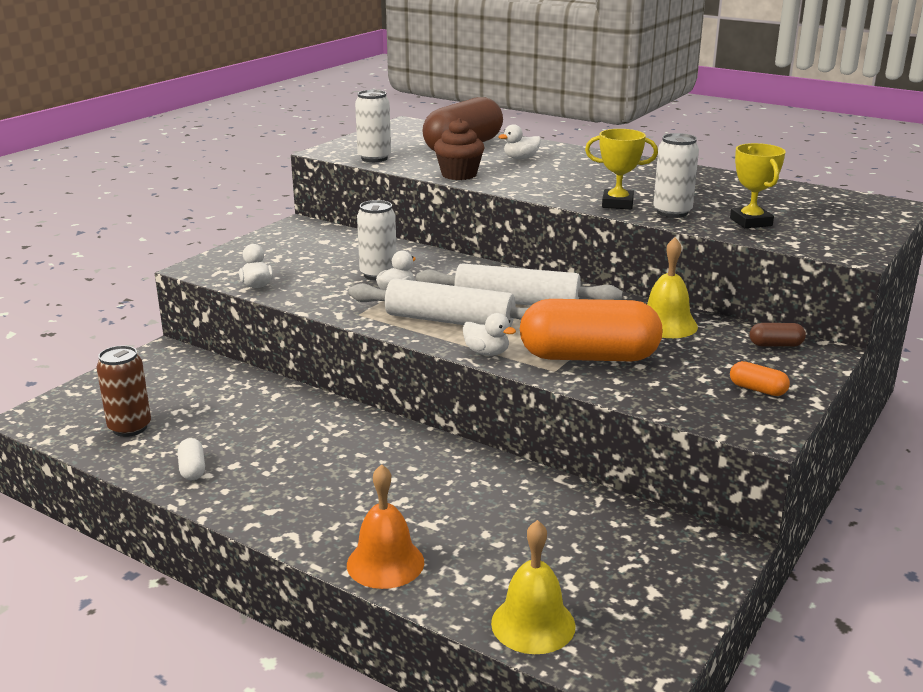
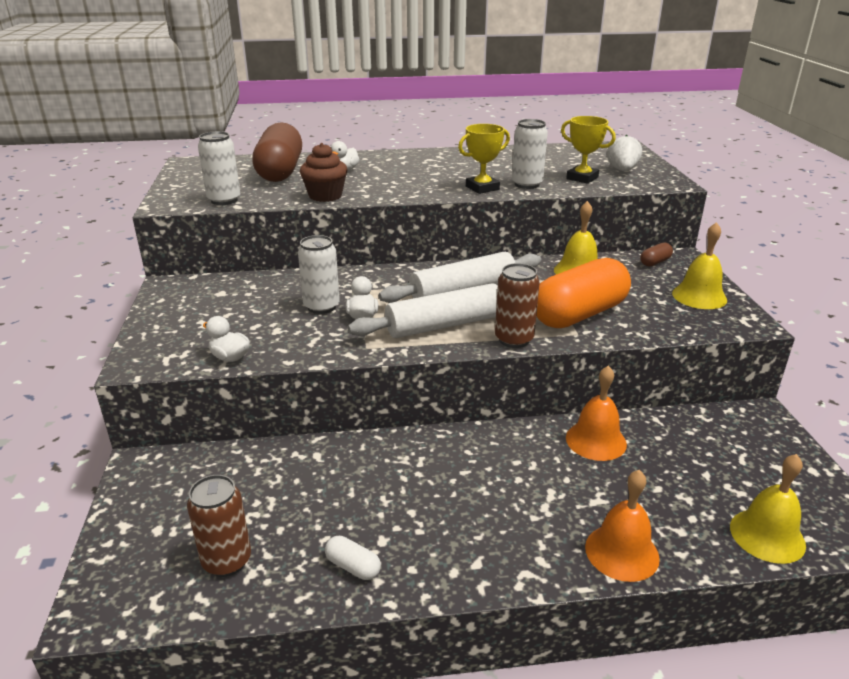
camera: 40 degrees left, 5 degrees up
(487, 352) = (514, 339): white duck -> brown can
(507, 486) = (596, 440): none -> orange bell
(757, 389) = (699, 296): orange capsule -> yellow bell
(821, 227) = (622, 170): none -> white strawberry

